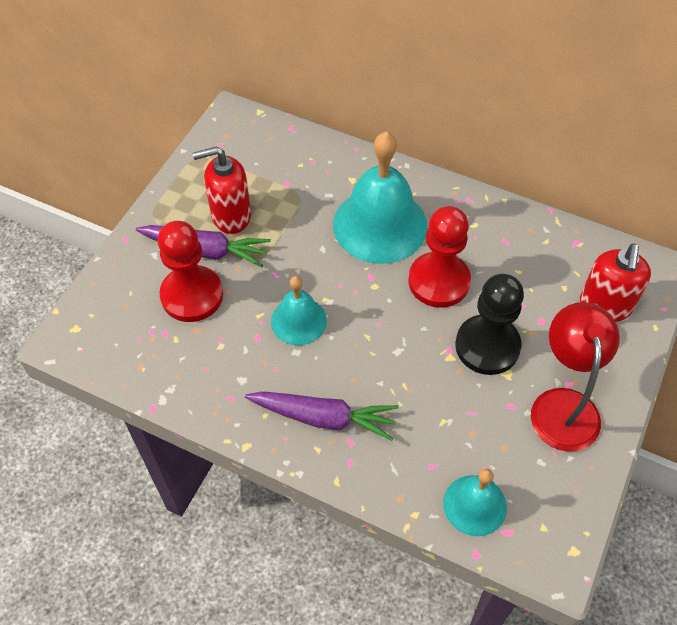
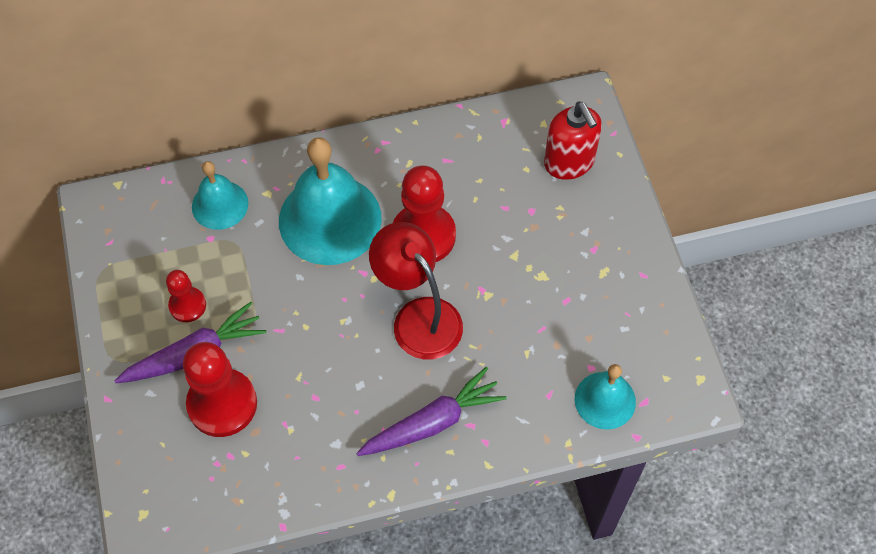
camera: 40 degrees left, 5 degrees up
(230, 216) = (187, 305): red soap dispenser -> red pawn
(298, 321) = (337, 356): turquoise bell -> turquoise bell (220, 205)
(487, 346) = (508, 264): black pawn -> none
(563, 405) = (604, 270): red lamp -> red lamp (418, 317)

